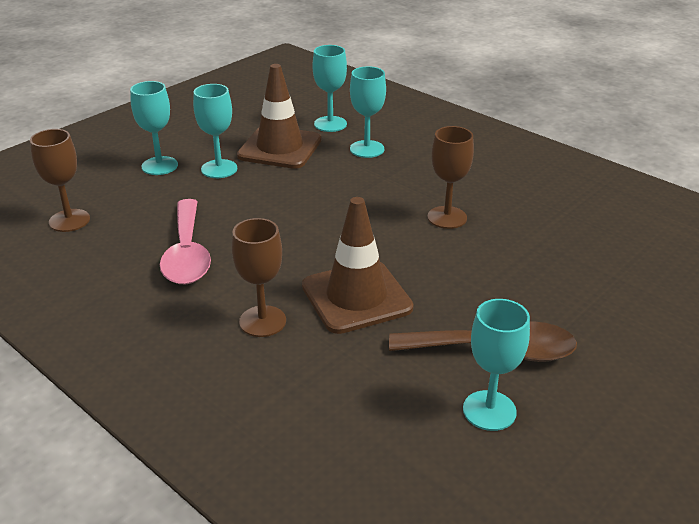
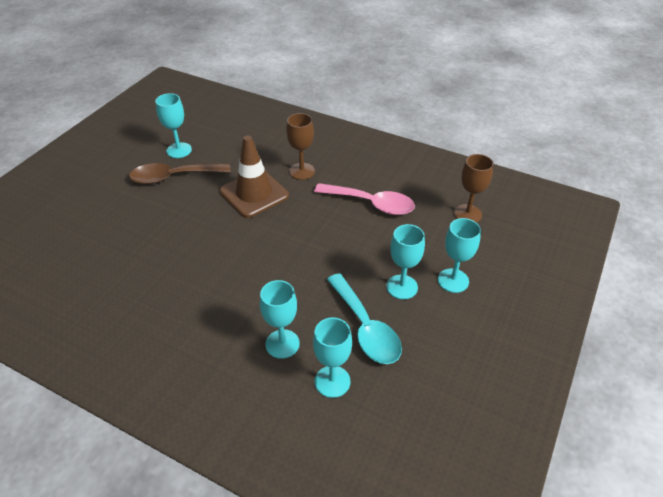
camera: 165 degrees right, 10 degrees up
(187, 253) = (371, 204): pink spoon -> pink spoon turned 135 degrees clockwise
(280, 148) = (365, 327): brown traffic cone -> turquoise spoon
(447, 217) = (201, 268): brown goblet -> none

